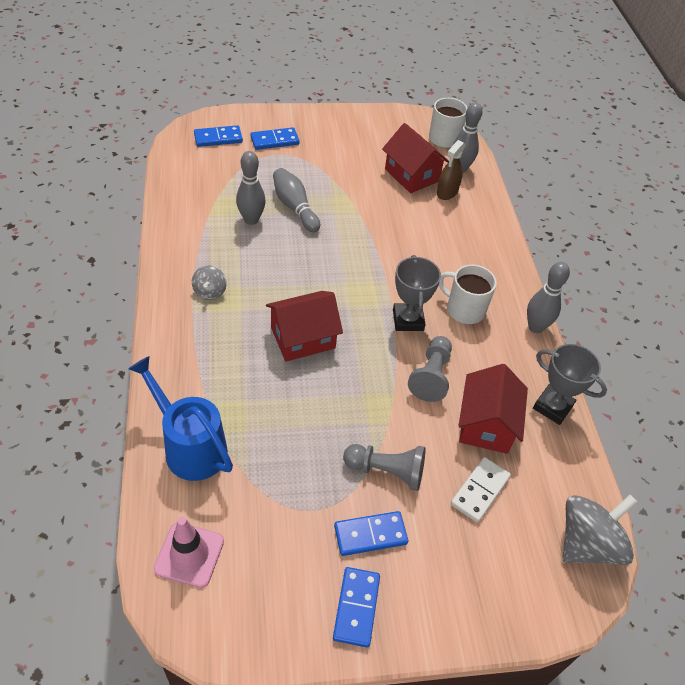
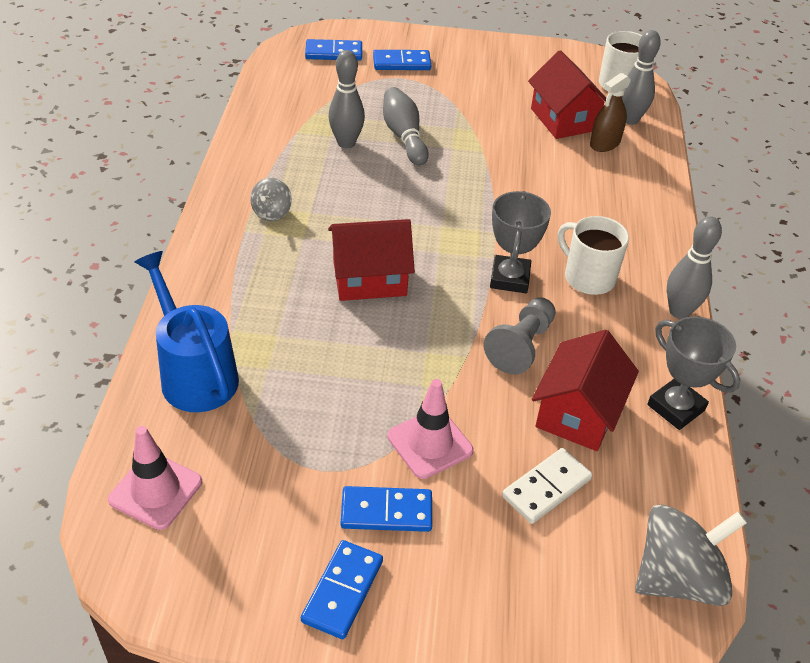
camera: 15 degrees right, 5 degrees down
(386, 471) = (430, 443): grey pawn -> pink traffic cone

